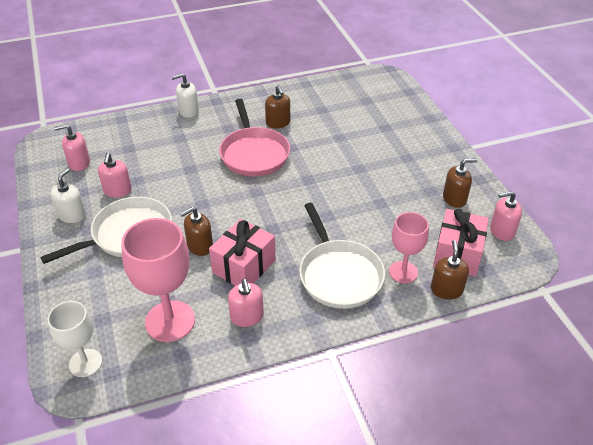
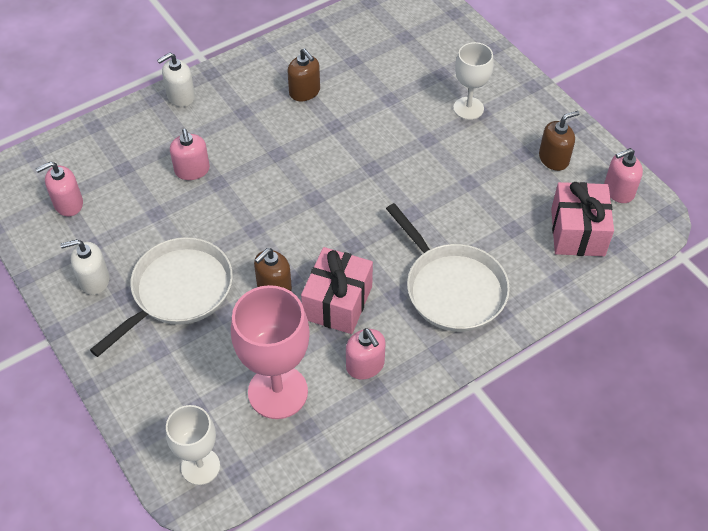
camera: 15 degrees left, 10 degrees up
(72, 215) = (94, 280): white soap dispenser -> white soap dispenser turned 105 degrees counterclockwise
(117, 191) = (137, 233): pink soap dispenser -> pink soap dispenser (192, 170)
(254, 154) = (291, 144): pink pan -> none
(397, 153) = (468, 108): none -> white goblet
(403, 272) = (524, 268): pink goblet -> none
(446, 290) = (578, 280): brown soap dispenser -> none

